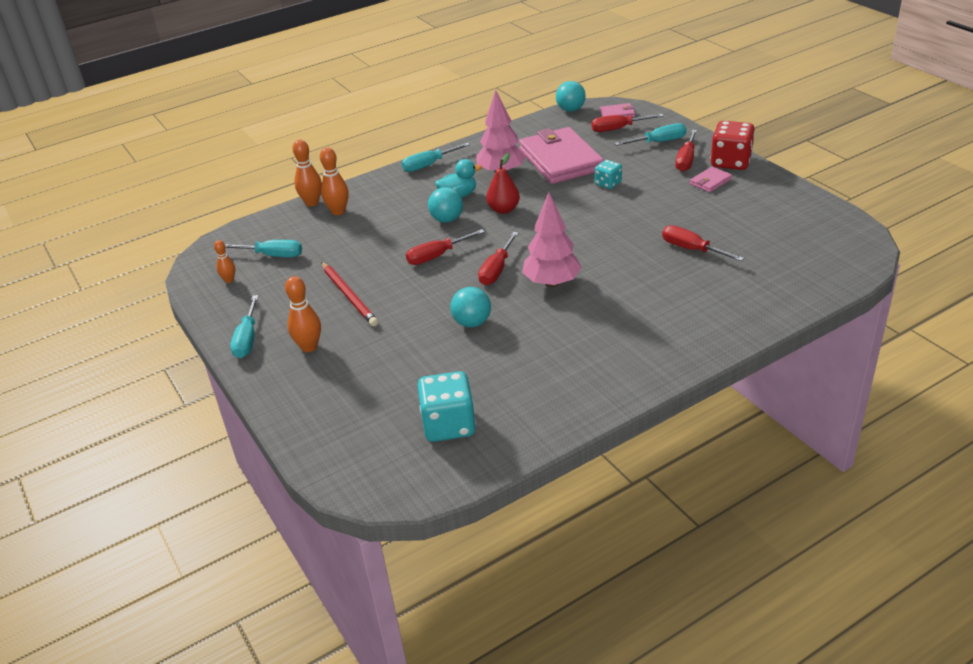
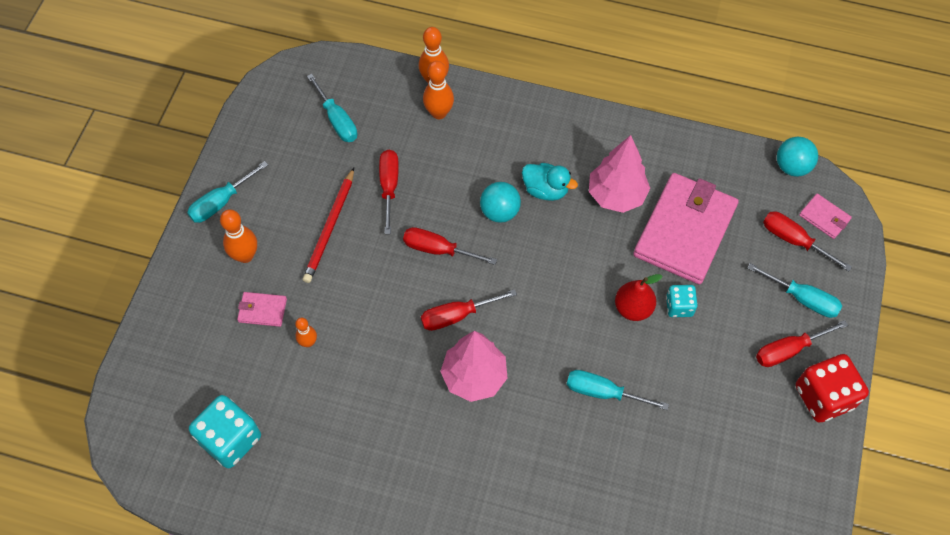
camera: 45 degrees right, 25 degrees up
(229, 280) = (280, 119): orange bowling pin -> orange bowling pin (308, 342)
(429, 165) = (575, 122): turquoise screwdriver -> turquoise screwdriver (603, 392)
(472, 323) = (368, 355): turquoise ball -> none
(503, 209) = (555, 247): red pear -> red pear (633, 308)
(692, 249) = (626, 464): red screwdriver -> red screwdriver (389, 187)
(710, 181) = (766, 402): pink wallet -> pink wallet (262, 310)

